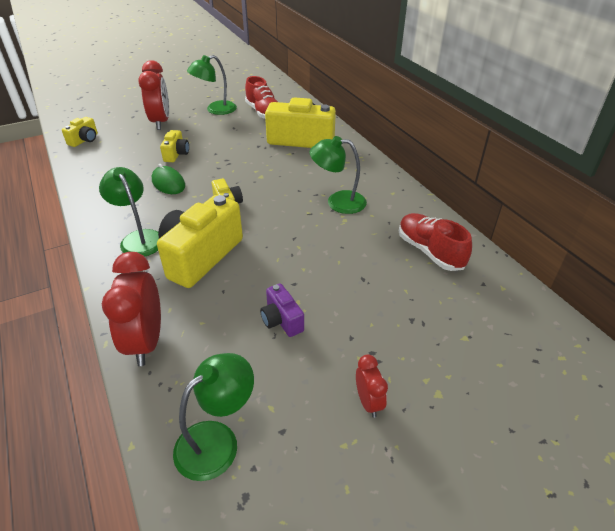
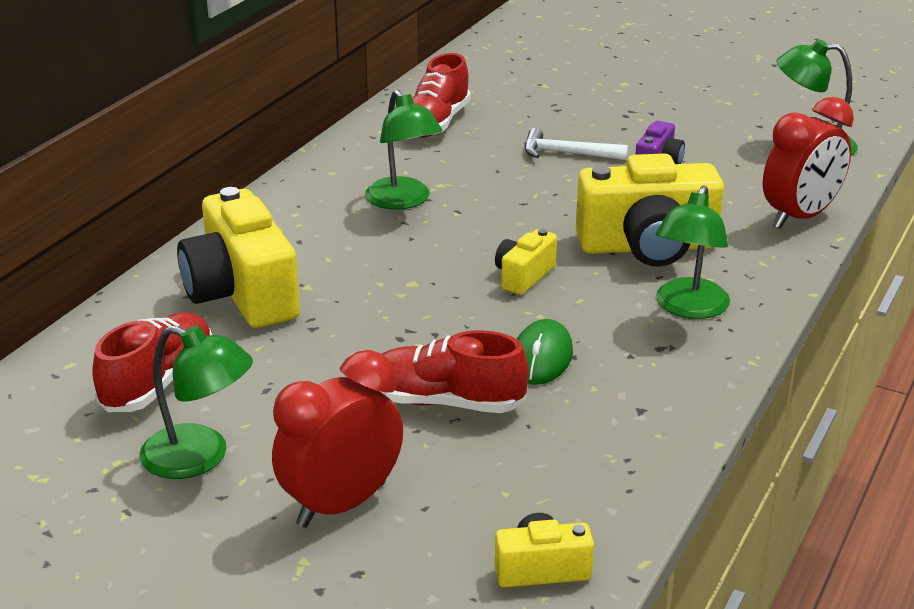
camera: 125 degrees left, 10 degrees down
(176, 154) = (446, 402): yellow camera -> red shoe
(336, 286) = (567, 153): none -> white hammer
(368, 402) = (678, 104): red clock -> none

